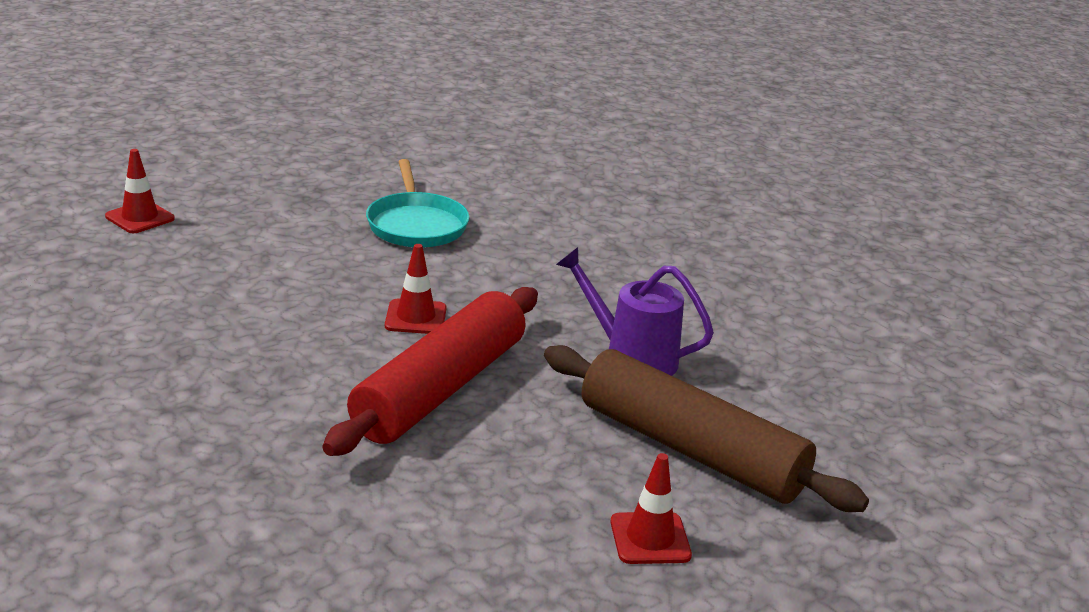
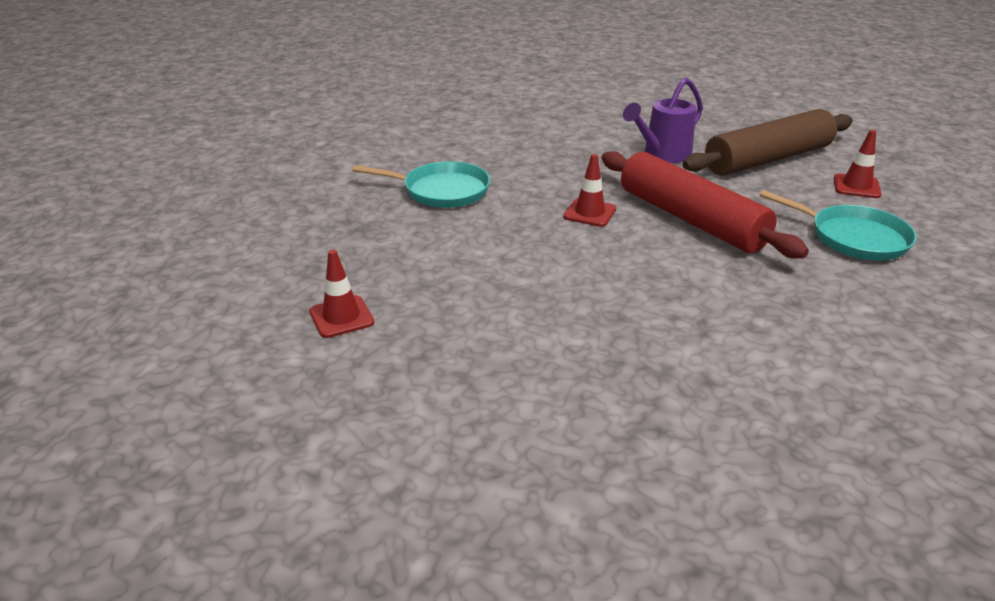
camera: 65 degrees left, 5 degrees up
(461, 529) = (854, 238): none -> turquoise pan

